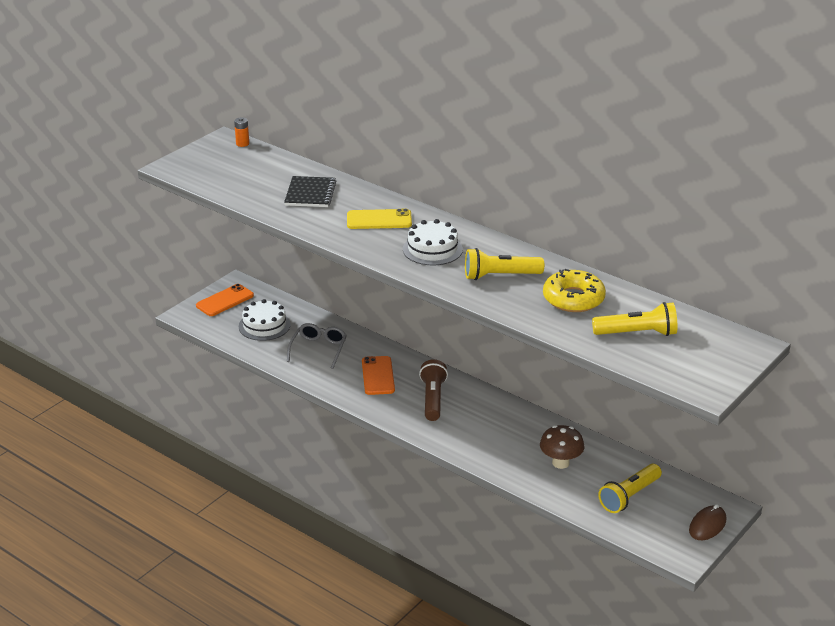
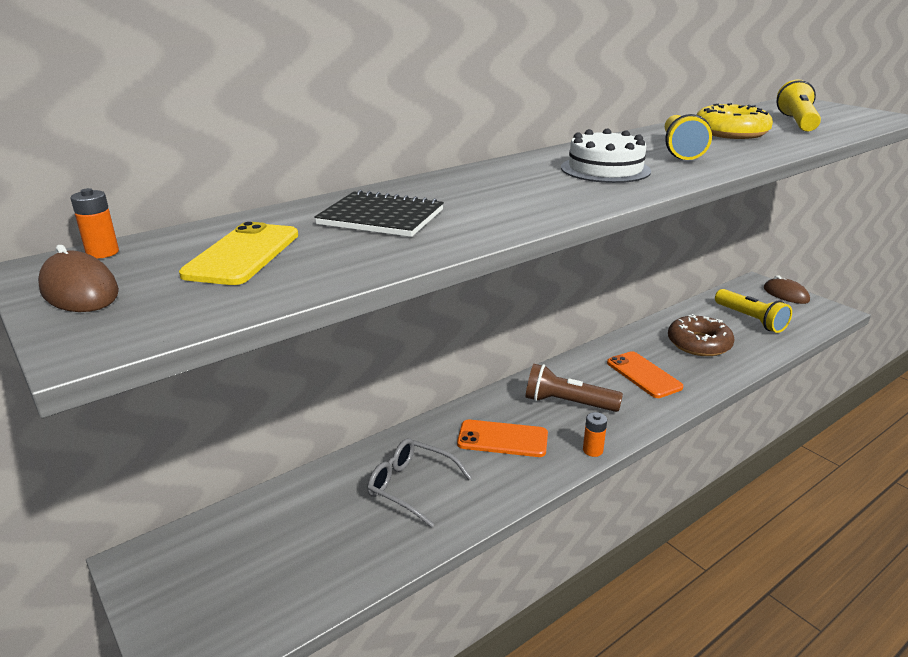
camera: 75 degrees left, 5 degrees down
(205, 152) = (79, 291): none -> brown mouse
(225, 301) = (185, 588): orange phone -> orange phone (643, 375)
(264, 325) = (306, 542): white cake -> none
(379, 220) = (505, 186): yellow phone -> yellow phone (243, 254)
(380, 413) = (592, 450): none -> orange battery
(560, 463) = (699, 344): brown mushroom -> brown donut

